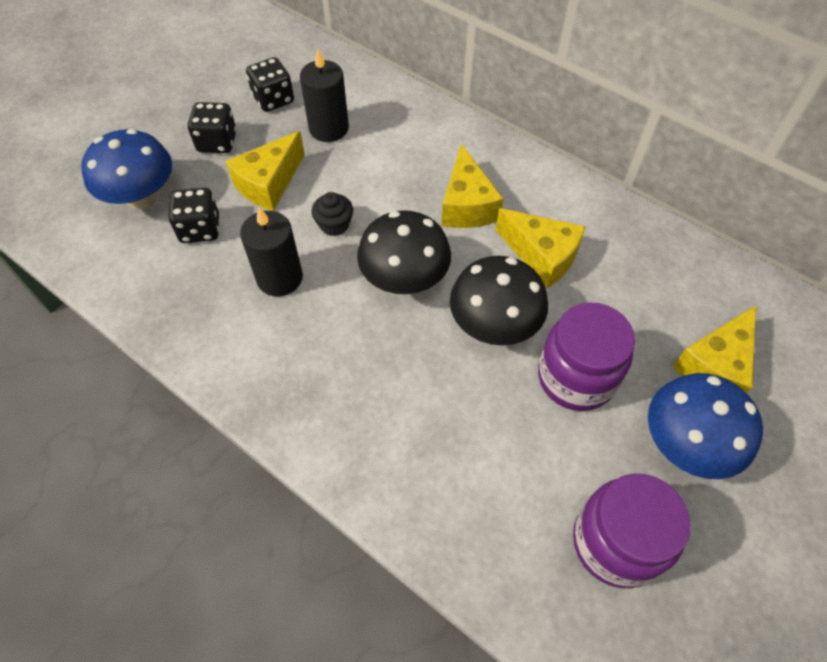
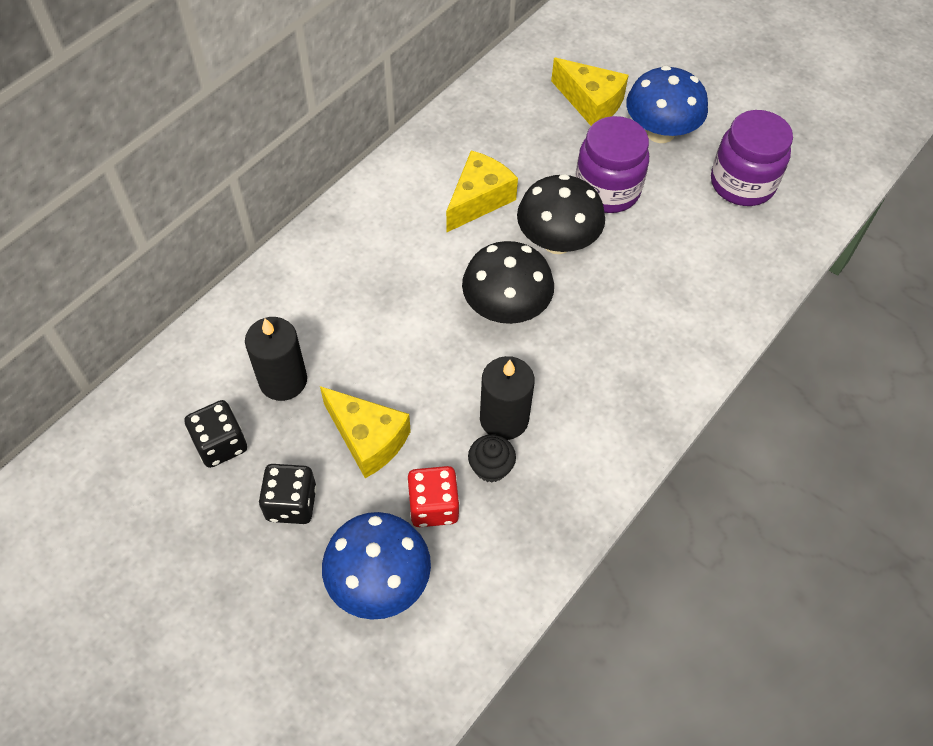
camera: 90 degrees left, 0 degrees up
(200, 229) = (433, 506): black dice -> red dice
(334, 225) = (433, 370): black cupcake -> black cupcake (491, 467)
(467, 205) = (413, 253): yellow cheese -> none

